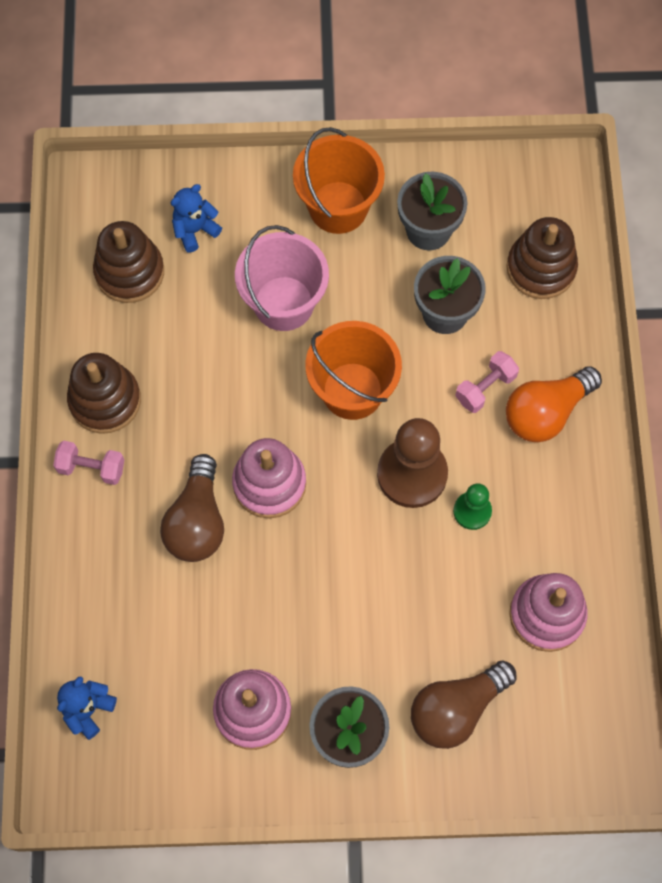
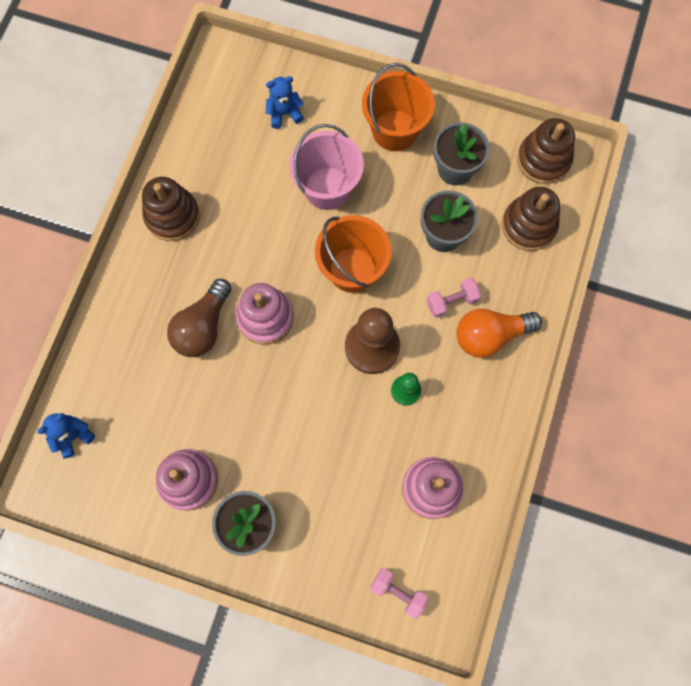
camera: 20 degrees right, 5 degrees up
(91, 468) = (144, 262): pink dumbbell -> pink dumbbell (398, 592)
(129, 272) = (226, 128): brown stacking toy -> brown stacking toy (543, 160)
(456, 709) = (336, 534): brown light bulb -> none

